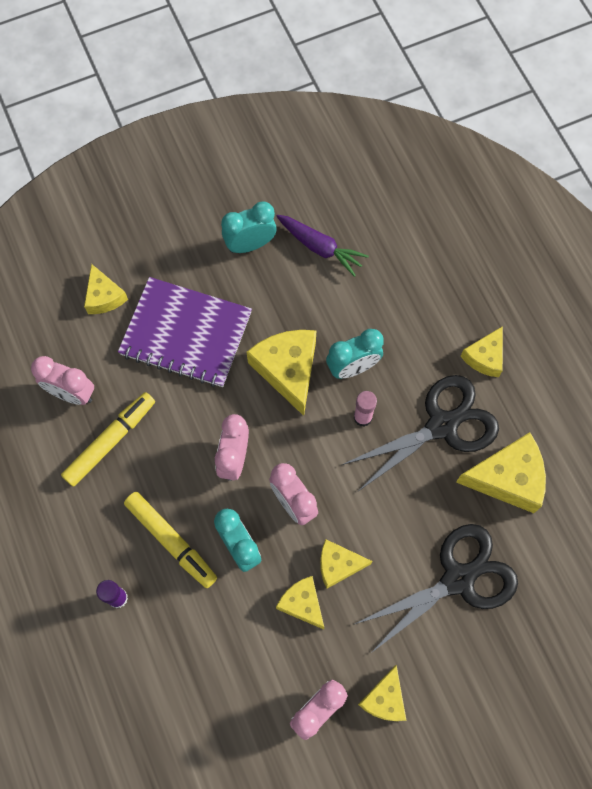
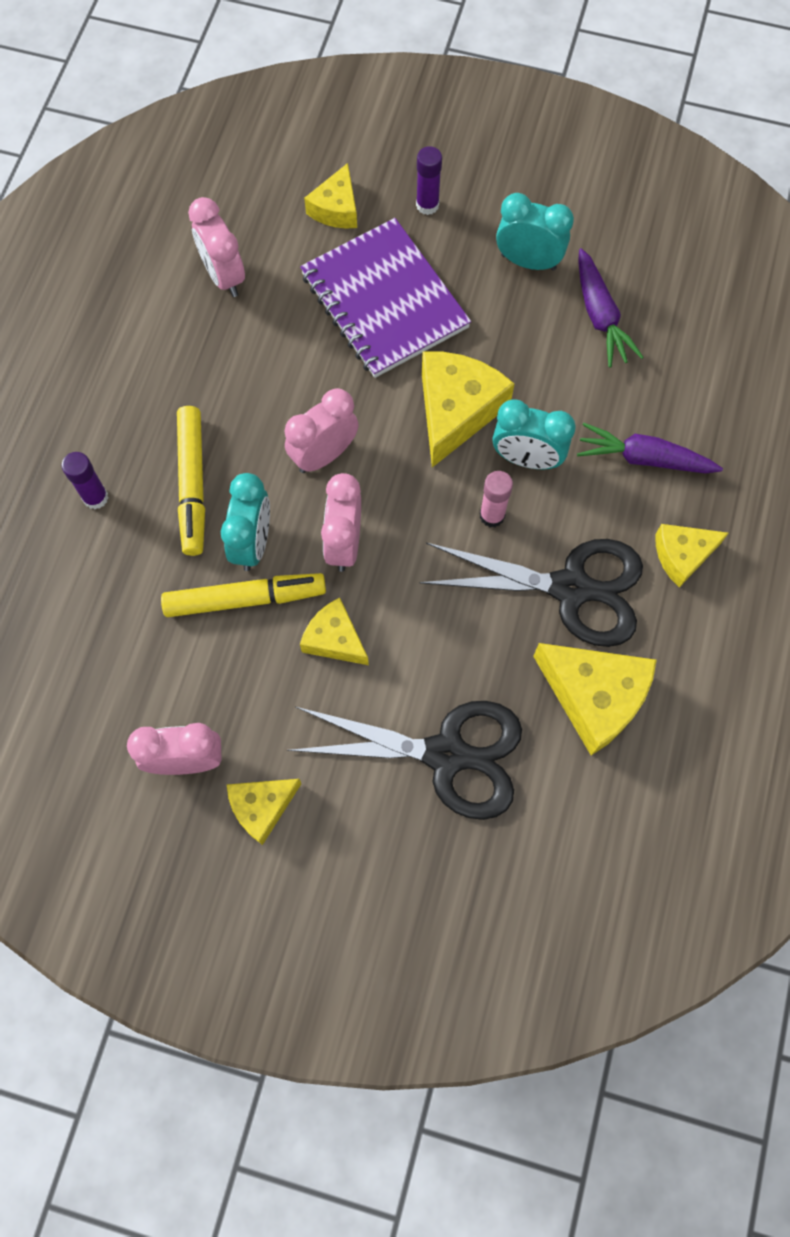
camera: 40 degrees right, 0 degrees up
(110, 441) = (220, 347): yellow marker -> yellow marker (245, 598)
(159, 253) = (427, 205): none -> purple glue stick
(302, 603) = (264, 647): yellow cheese -> none
(416, 316) = (643, 458): none -> purple carrot

